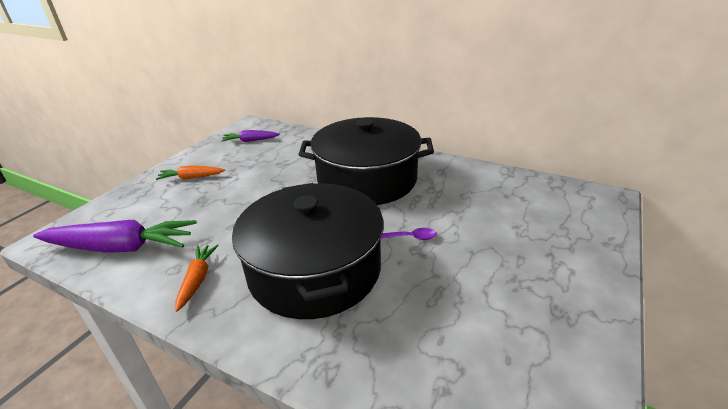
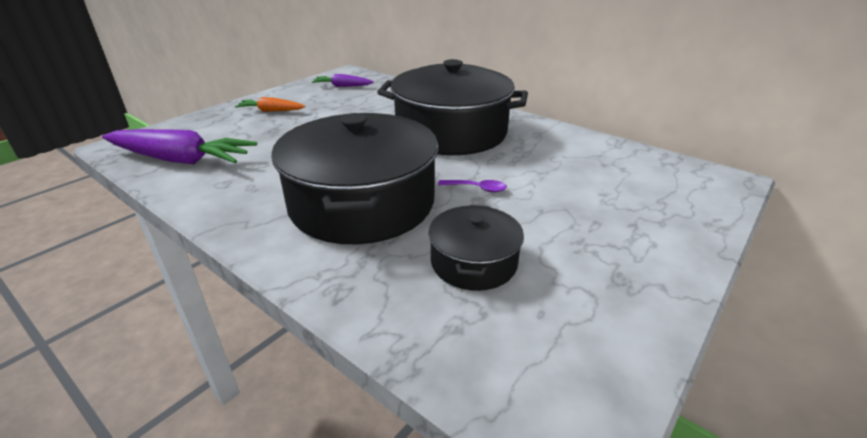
camera: 10 degrees right, 0 degrees up
(197, 280) = (241, 195): orange carrot -> none
(435, 317) = (474, 262): none -> black pot

